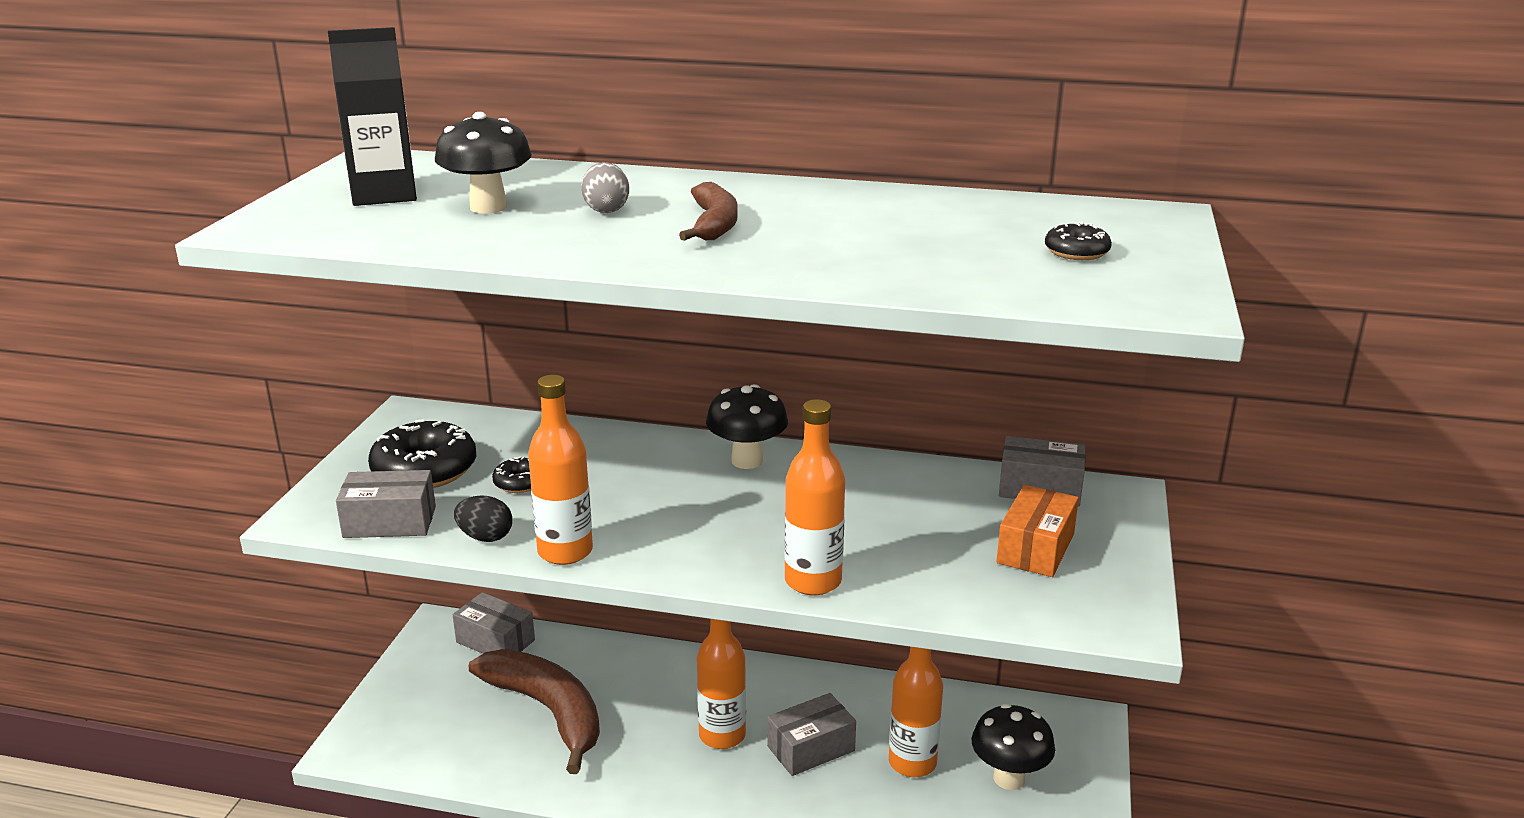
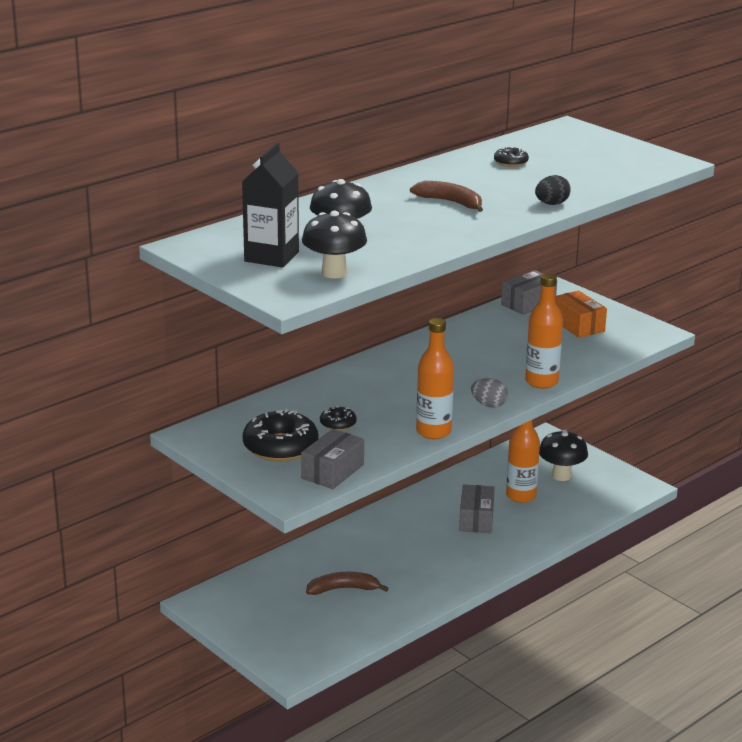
camera: 55 degrees left, 0 degrees up
(485, 537) = (388, 449): black egg -> black egg (551, 204)
(495, 641) = (245, 586): grey box -> none
(548, 712) = (343, 589): brown banana -> brown banana, size x0.56
(606, 210) = (389, 216): grey egg -> grey egg (489, 405)
(722, 735) = (434, 541): orange bottle -> none
(747, 461) = (401, 358): black mushroom -> black mushroom (334, 273)
(1076, 252) = (592, 155): black donut -> black donut (510, 162)

